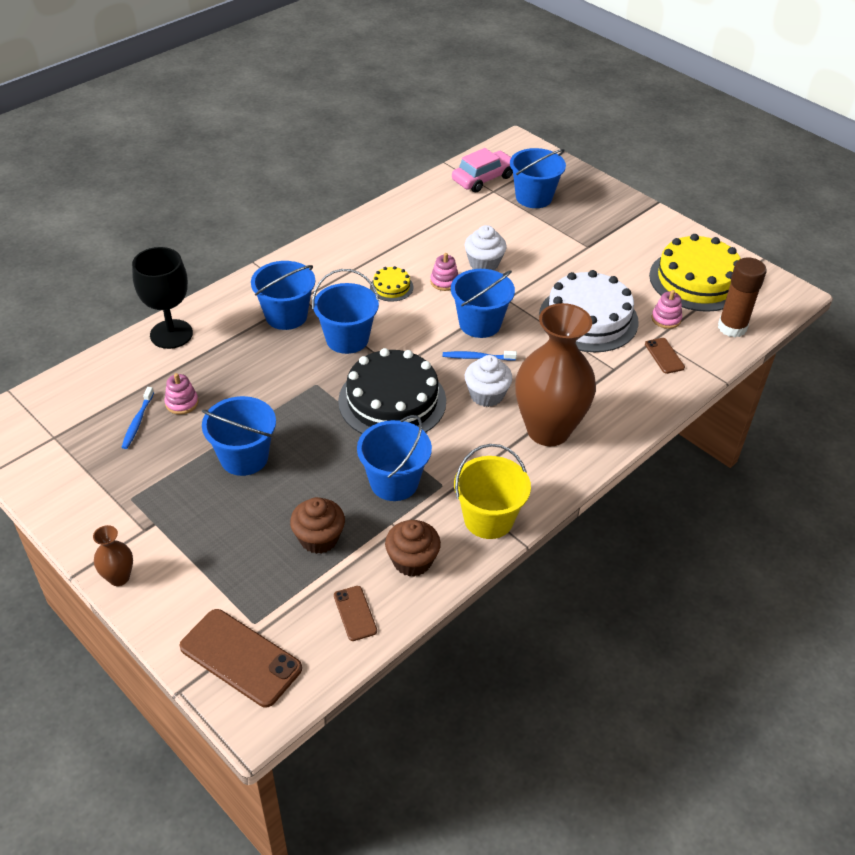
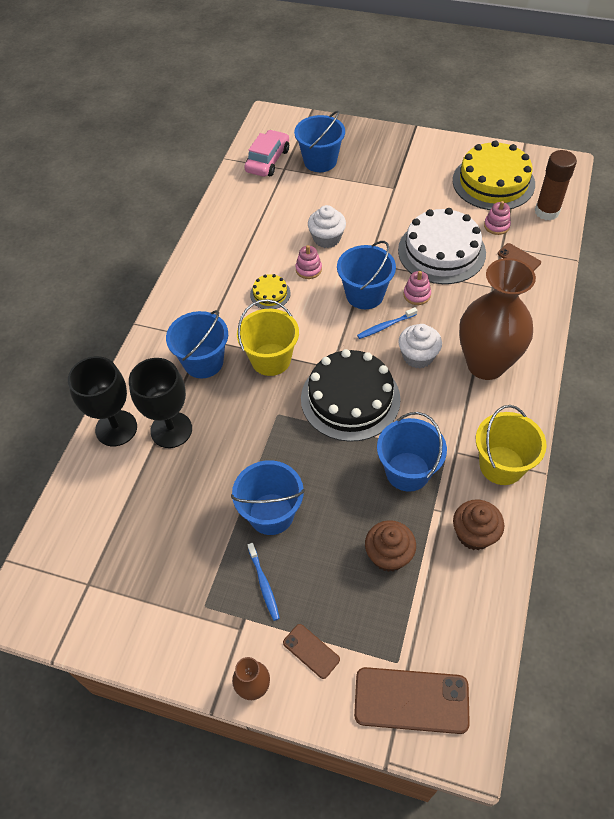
camera: 25 degrees left, 10 degrees up
(137, 422) = (153, 529): blue toothbrush -> blue toothbrush (264, 584)
(182, 403) = (177, 490): pink stacking toy -> pink stacking toy (417, 295)
(215, 355) = (171, 430): none -> black goblet
(347, 339) = (271, 359): blue bucket -> yellow bucket
(355, 613) = (467, 606): brown phone -> brown phone (311, 651)

